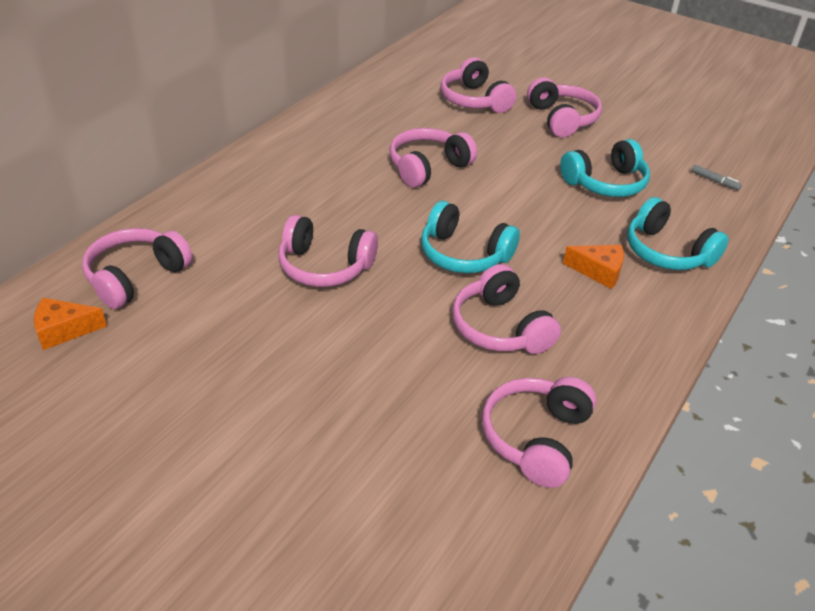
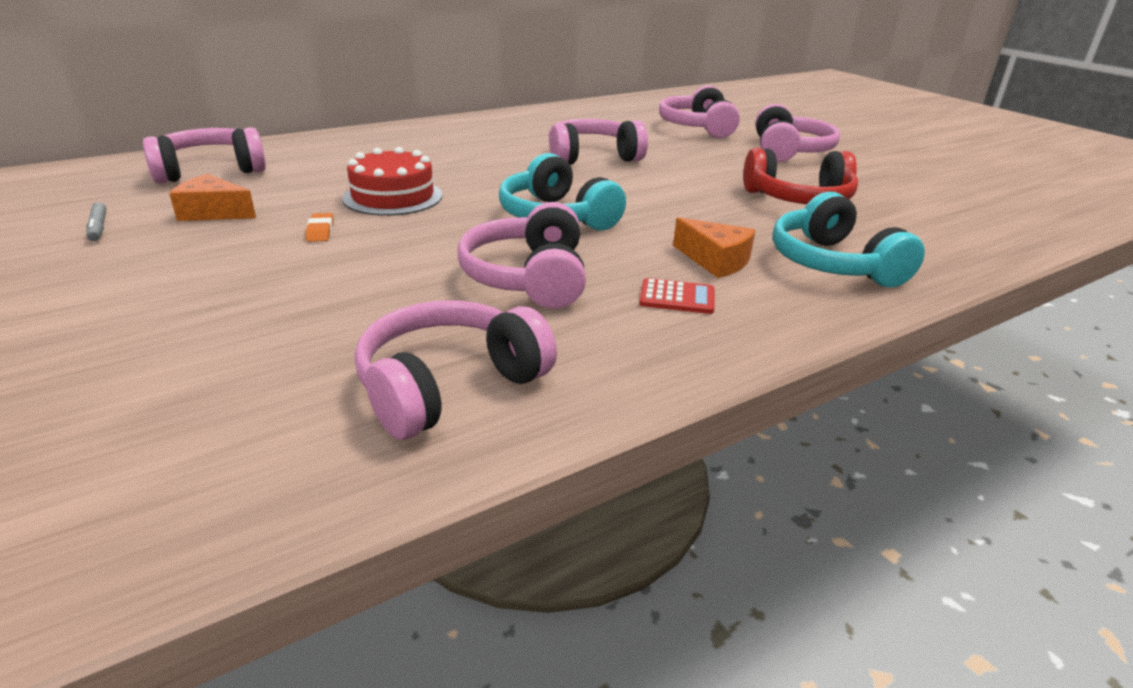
camera: 25 degrees right, 10 degrees down
(64, 330) = (96, 188): orange cheese -> orange cheese (214, 212)
(313, 325) = (320, 231): none -> orange eraser
(324, 266) = (393, 197): pink headphones -> red cake
(601, 316) = (677, 297): none -> red calculator
(605, 183) = (798, 199): turquoise headphones -> red headphones
(714, 181) = (960, 222): grey marker -> grey marker (98, 228)

